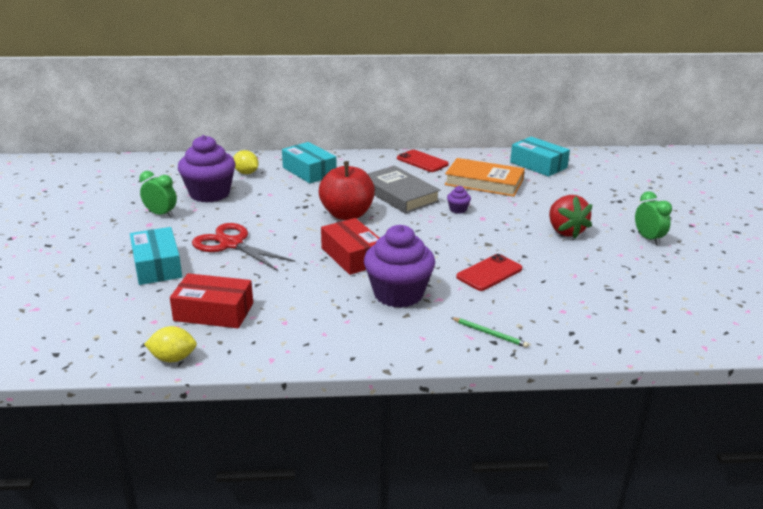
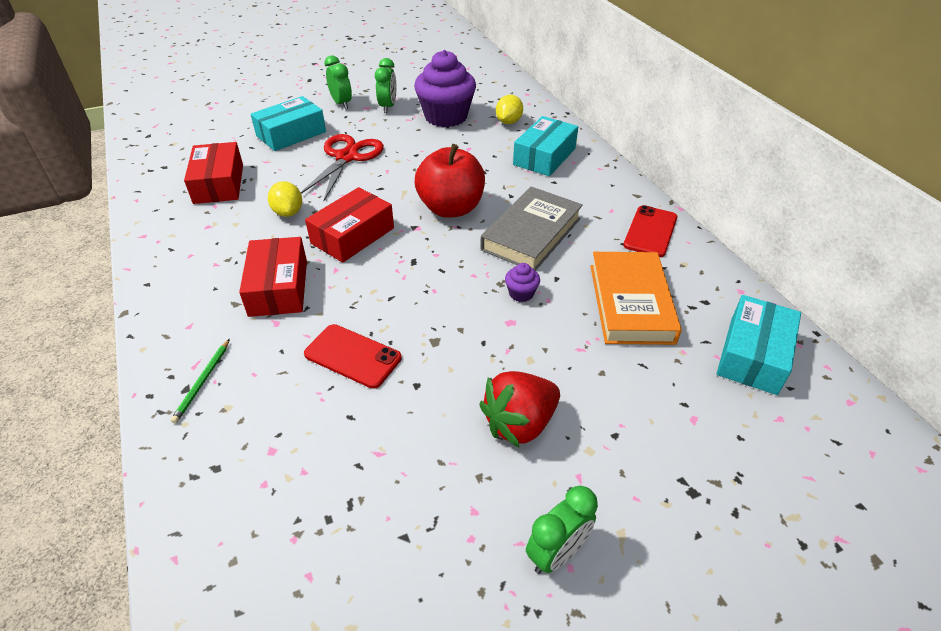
camera: 70 degrees right, 15 degrees up
(126, 234) = (341, 103): none -> green clock
(173, 358) = (143, 186): yellow lemon -> yellow lemon (288, 212)
(398, 294) = (278, 287): purple cupcake -> red box

